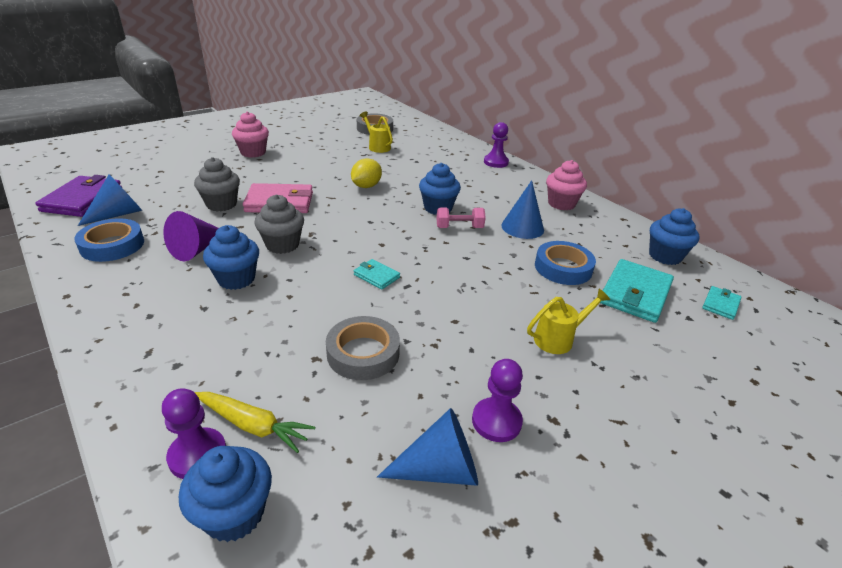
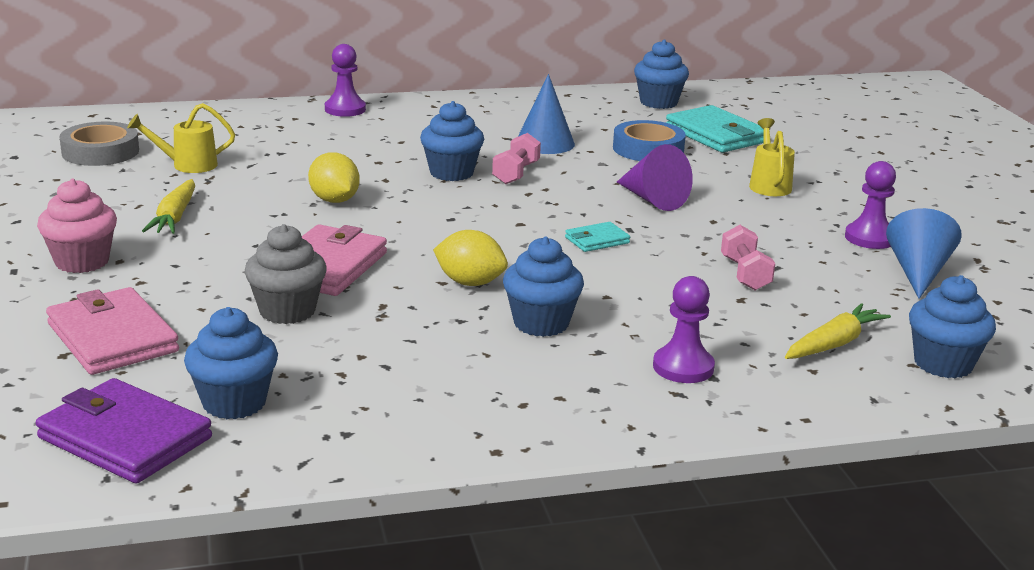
camera: 65 degrees left, 10 degrees down
(112, 245) = (357, 411): blue tape -> none
(118, 214) = (234, 403): blue cone -> blue cupcake
(179, 175) = (112, 338): none -> pink wallet
(197, 249) = (431, 343): purple cone -> purple cone (652, 199)
(197, 455) = (865, 375): purple pawn -> purple pawn (683, 367)
(282, 245) = (470, 283): grey cupcake -> yellow lemon
(314, 158) = (174, 217): none -> yellow carrot
(363, 353) = (745, 274): grey tape -> pink dumbbell
(561, 204) = (504, 110): pink cupcake -> none
(720, 304) = (754, 110): turquoise wallet -> none

